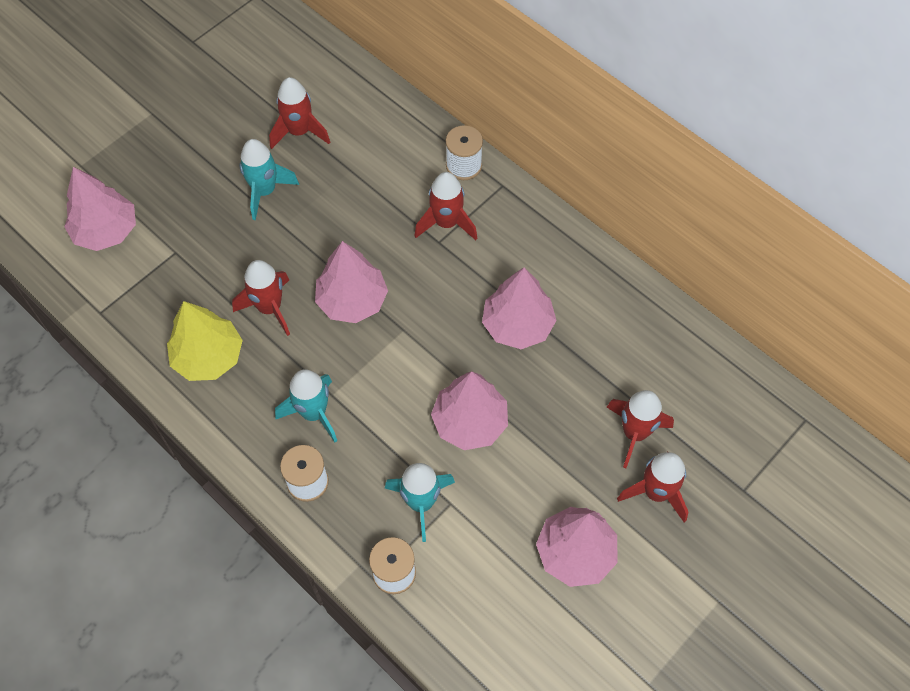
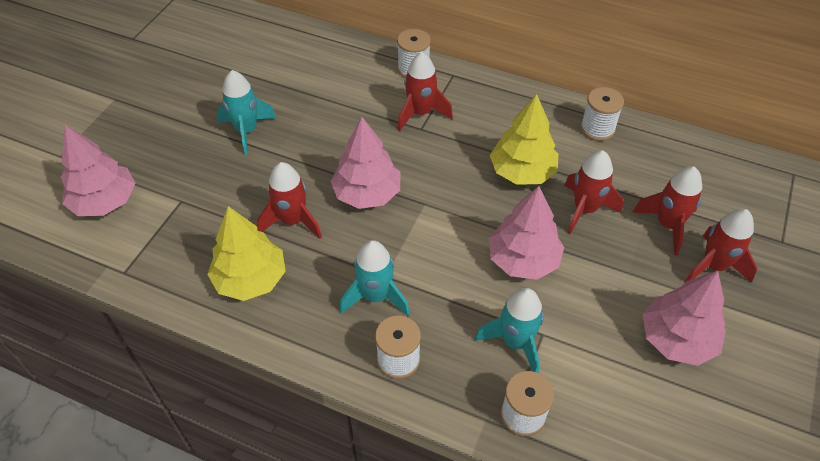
camera: 20 degrees left, 10 degrees down
(299, 132) = (258, 80): red rocket -> red rocket (585, 209)
(517, 325) = (522, 172): pink tree -> yellow tree
(623, 299) = (597, 129): none -> white spool

